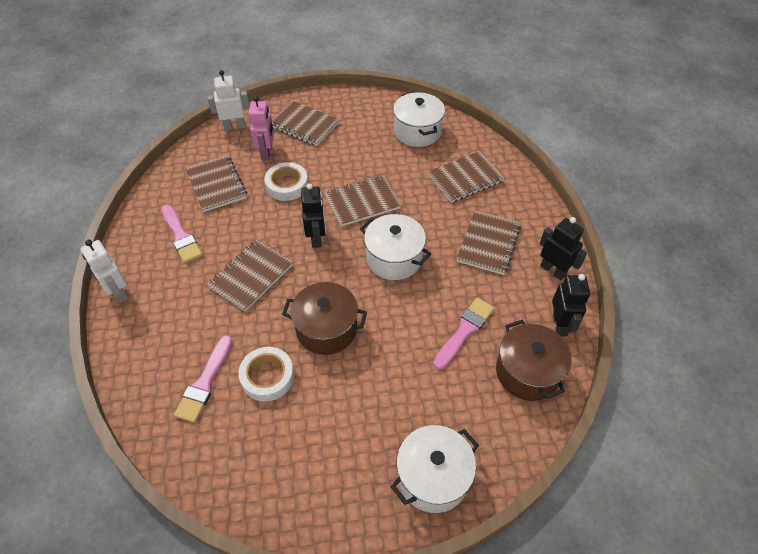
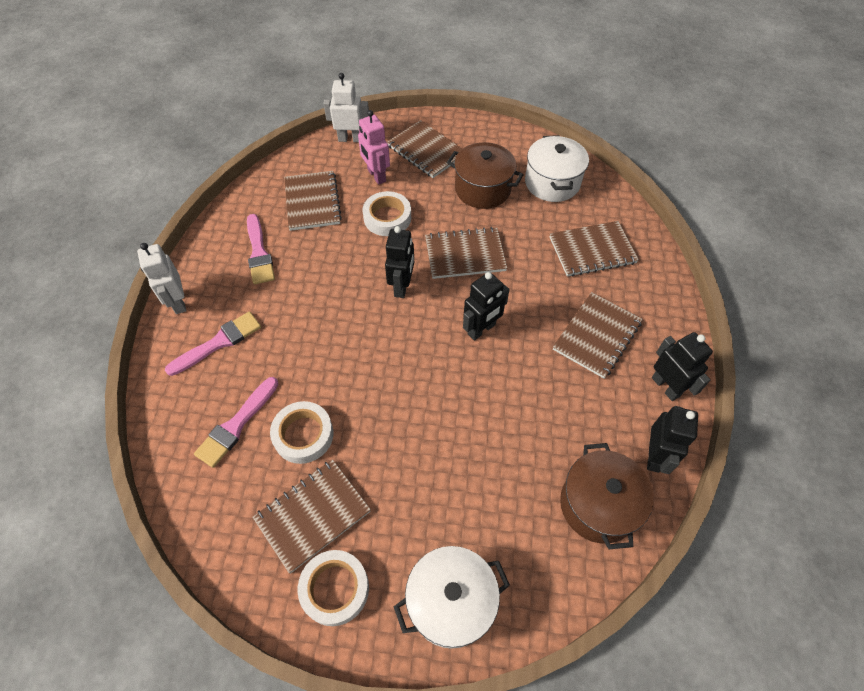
camera: 15 degrees right, 5 degrees up
(251, 276) = (319, 315): brown notebook -> brown notebook (312, 515)
(267, 153) = (376, 175): pink robot -> pink robot turned 135 degrees clockwise
(326, 329) = (382, 395): brown pot -> brown pot (482, 189)
(333, 493) = (335, 589): none -> white tape
(394, 258) = (481, 329): white pot -> black robot
(464, 330) = (538, 435): pink brush -> pink brush (219, 342)

